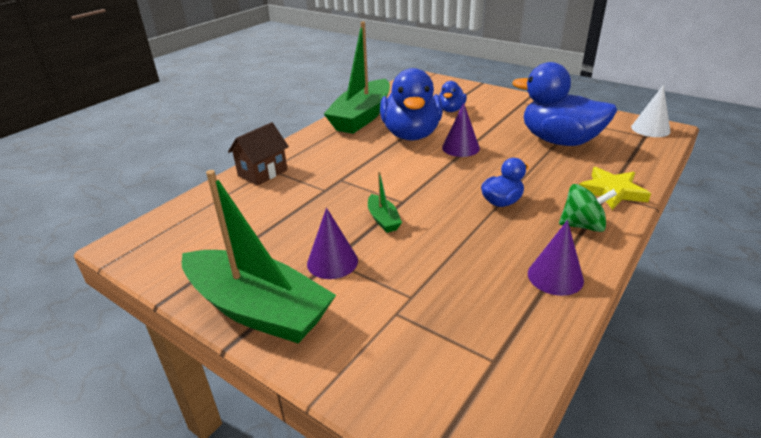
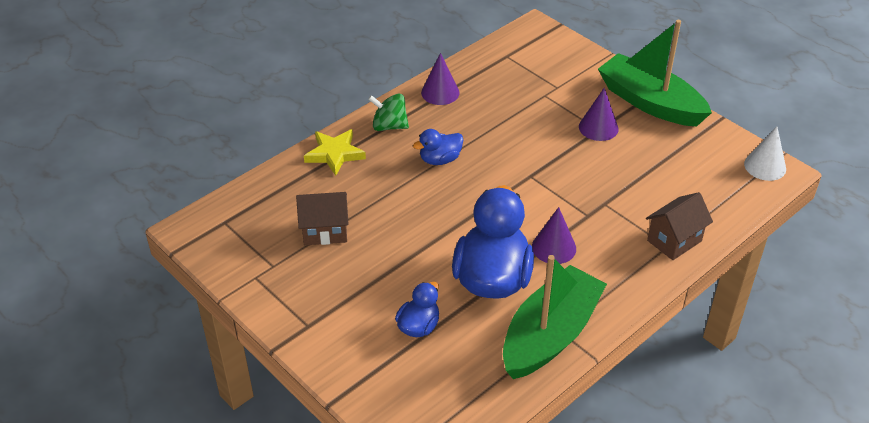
camera: 170 degrees left, 10 degrees up
(383, 220) = (552, 159): green boat -> none
(460, 148) = (442, 241): purple cone -> purple cone (554, 247)
(559, 141) = (325, 231): blue duck -> brown house
(650, 129) = (205, 232): white cone -> white cone (765, 166)

